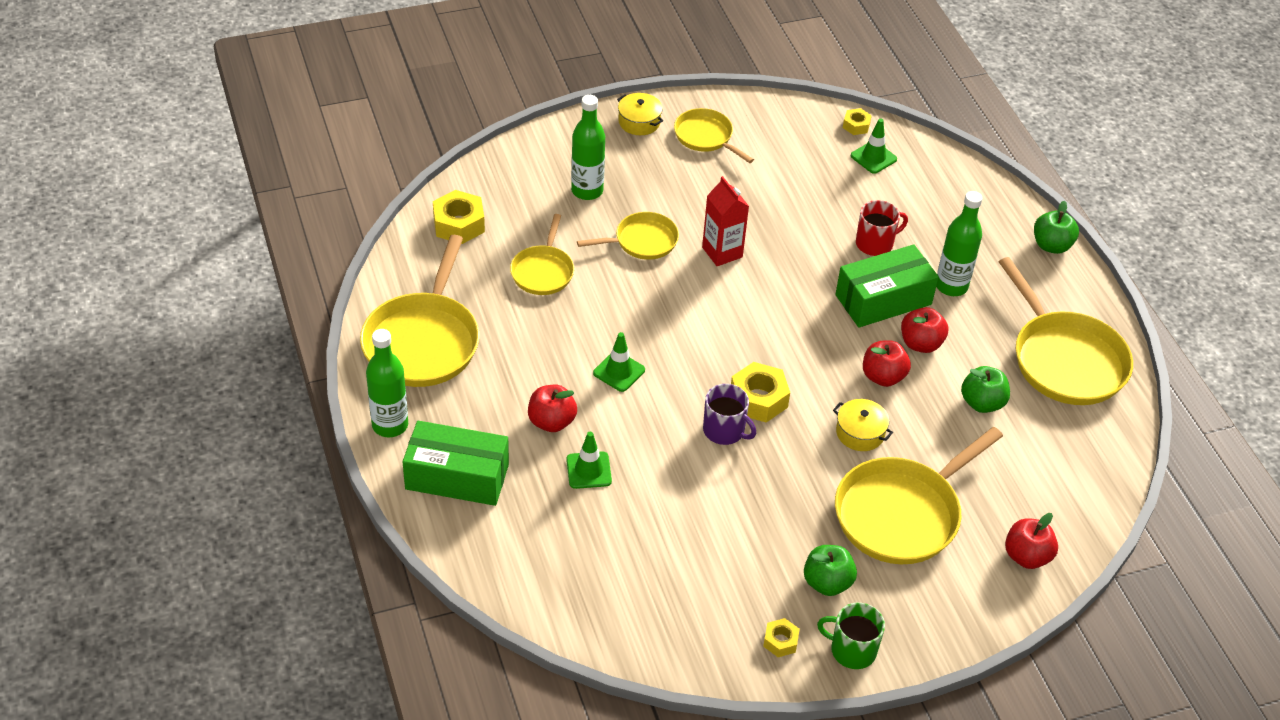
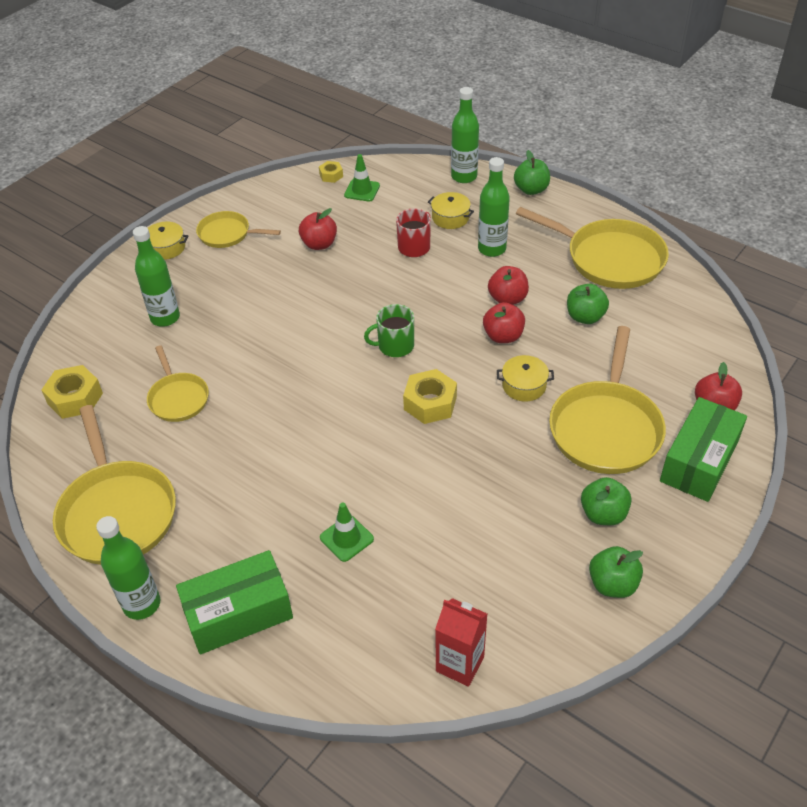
camera: 30 degrees left, 0 degrees up
(551, 422) = (283, 516): red apple -> red apple (319, 244)
(619, 371) = (305, 443): green traffic cone -> none
(642, 241) = (241, 333): yellow pan -> none
(722, 252) = (309, 309): red carton -> red carton (460, 664)
(724, 430) = (425, 442): purple mug -> none
(780, 641) = (612, 584): yellow nut -> green apple
(852, 650) = (668, 556): green mug -> green mug (395, 346)
(883, 300) = (455, 282): green box -> green box (699, 461)
(938, 232) = (450, 218): none -> yellow pot
(992, 195) = (464, 177): none -> green bottle

